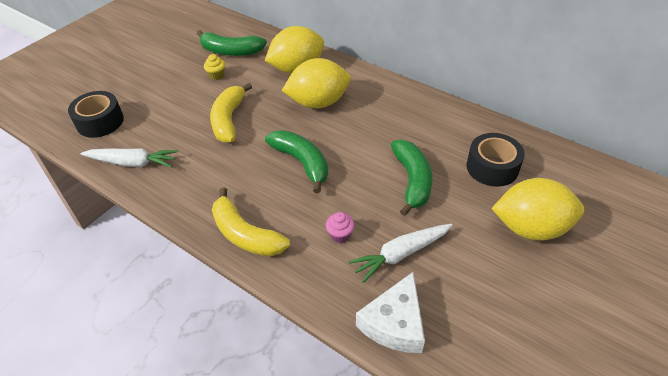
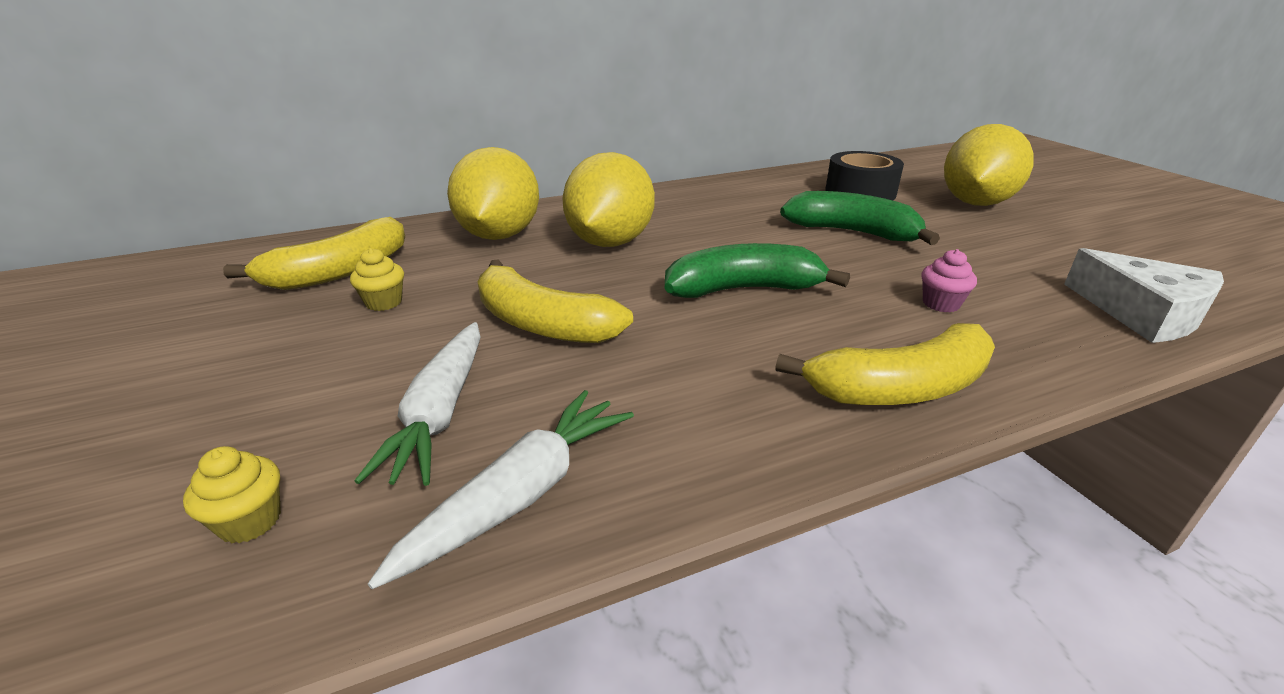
camera: 60 degrees left, 15 degrees down
(100, 122) = (250, 521): black tape -> yellow cupcake
(231, 51) = (339, 272): green banana -> yellow banana
(401, 254) = (999, 275): white carrot -> white carrot (440, 413)

